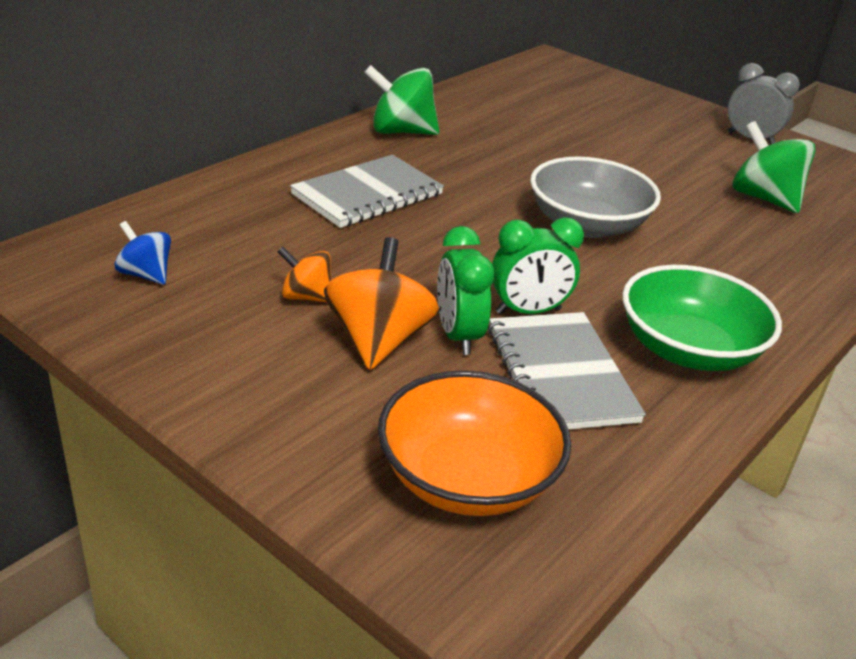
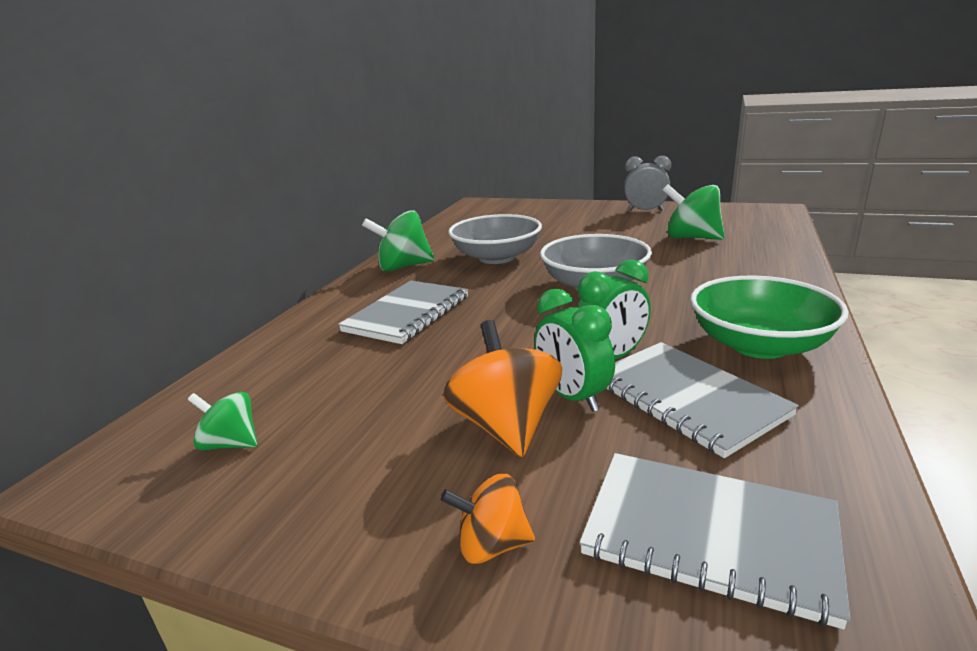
camera: 15 degrees left, 10 degrees down
(146, 274) = (231, 444): blue spinning top -> green spinning top
(306, 297) = (410, 410): orange spinning top -> orange spinning top (492, 545)
(467, 478) = (709, 535): orange bowl -> grey notebook
(511, 152) = (496, 257): none -> grey bowl

